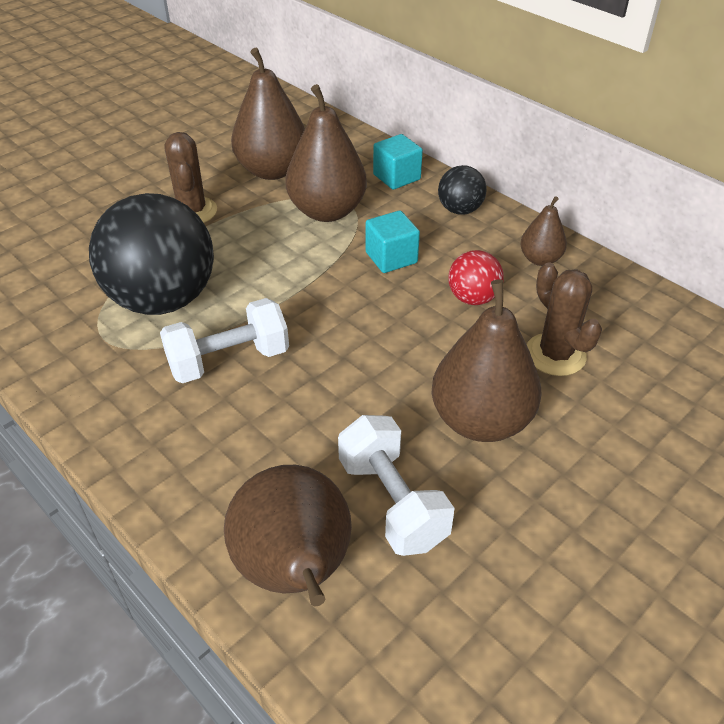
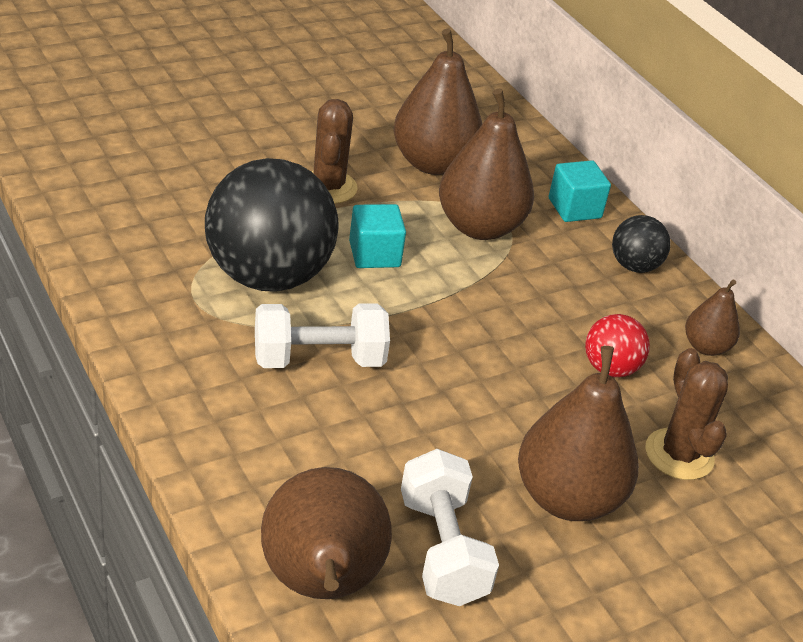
camera: 10 degrees right, 5 degrees down
(391, 257) = (534, 298): turquoise cube -> turquoise cube (374, 254)

